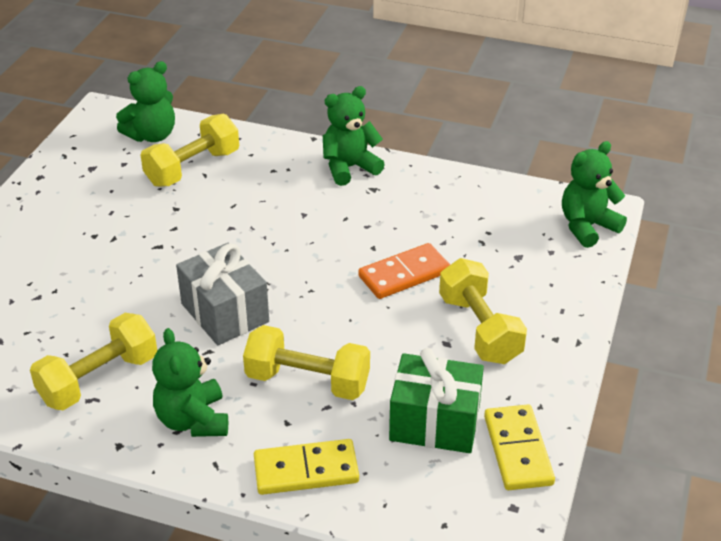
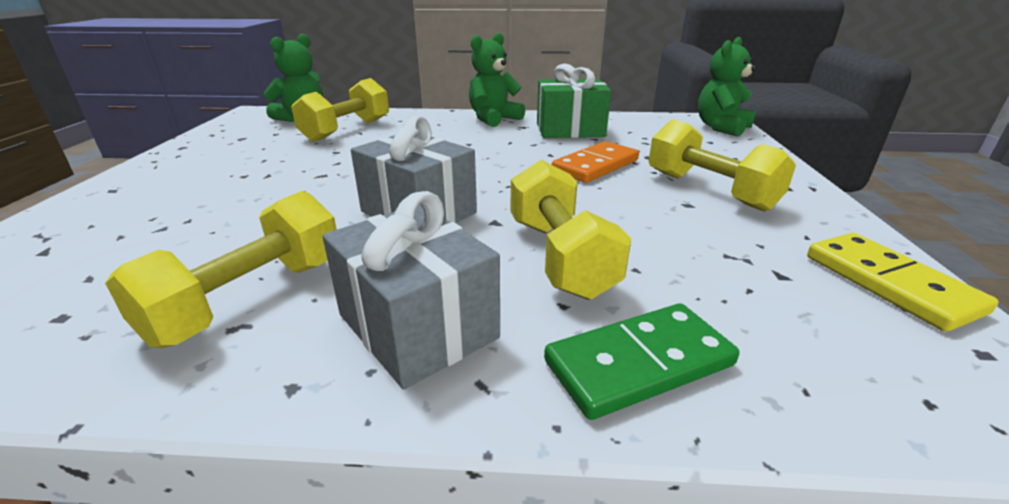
camera: 15 degrees left, 10 degrees down
(193, 420) = (417, 326): green teddy bear -> grey gift
(306, 470) = (638, 363): yellow domino -> green domino
(307, 381) = (559, 257): yellow dumbbell -> yellow dumbbell turned 75 degrees clockwise
(435, 422) = (756, 272): green gift -> green gift (570, 130)

